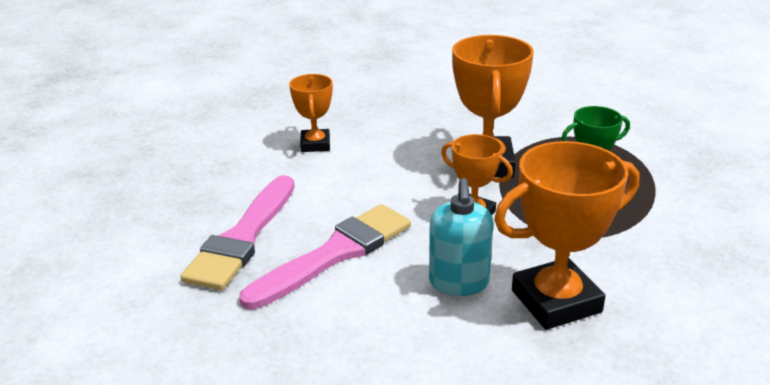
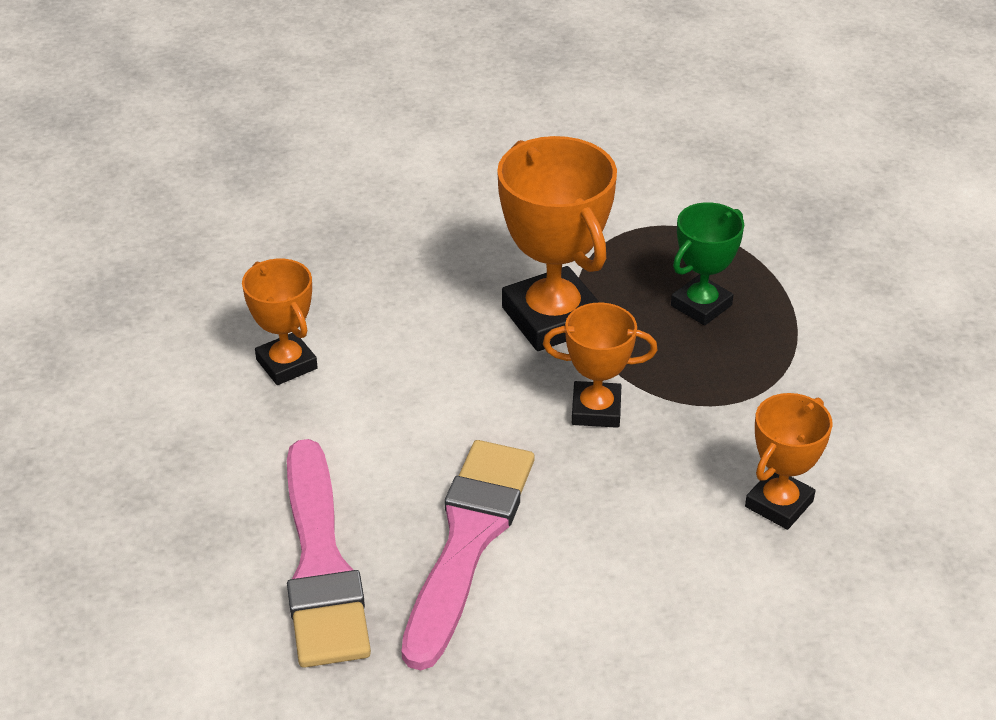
camera: 30 degrees left, 10 degrees up
(459, 282) = (653, 522): turquoise soap dispenser -> none
(556, 301) = (779, 504): orange trophy -> orange trophy, size x0.58

